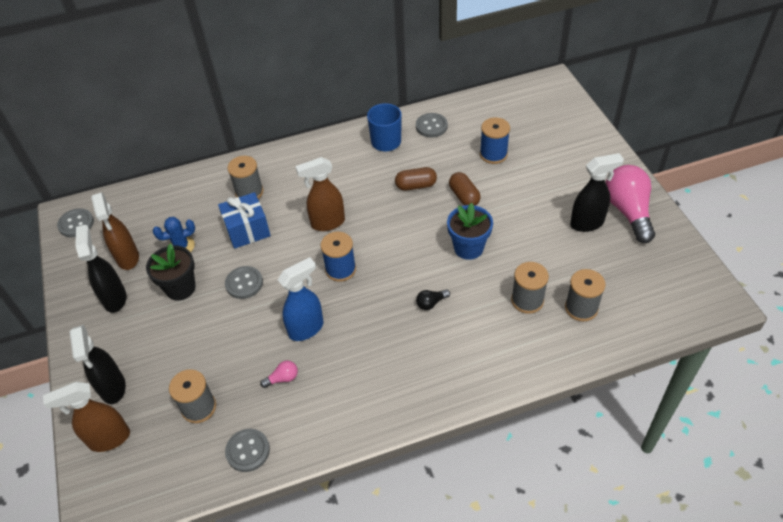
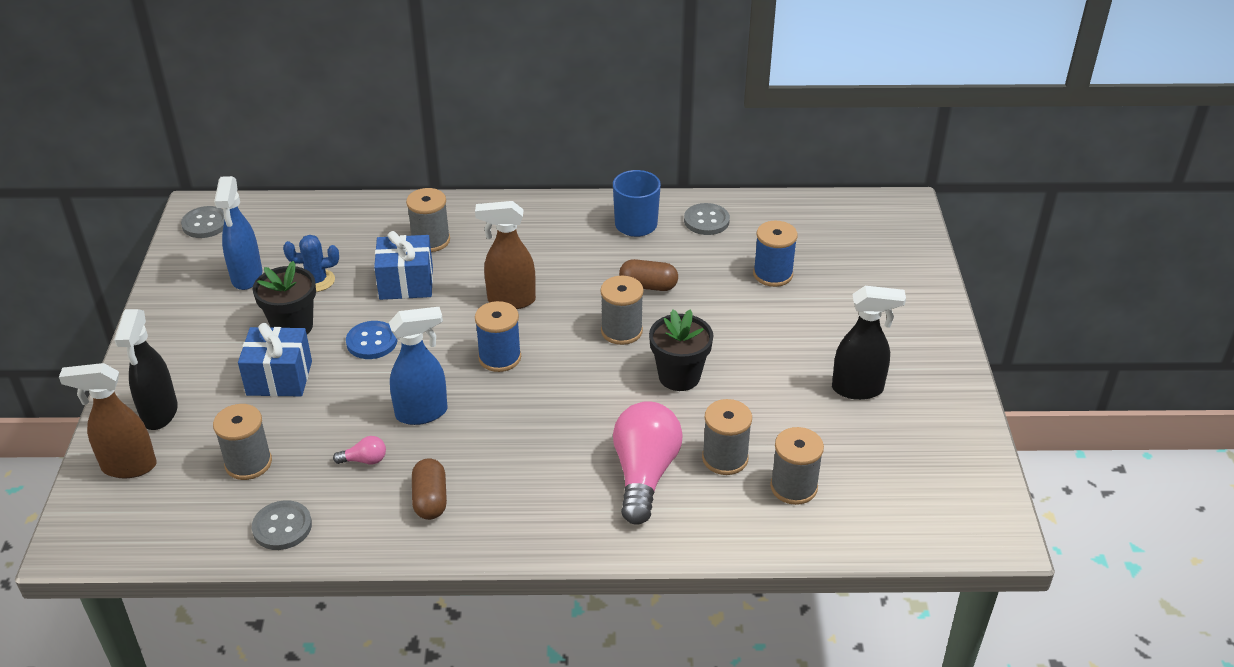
camera: 15 degrees right, 10 degrees down
(115, 298) = (210, 317): black spray bottle -> none
(128, 258) = (247, 277): brown spray bottle -> blue spray bottle
(190, 332) = (279, 378): none -> blue gift
(244, 283) = (372, 342): grey button -> blue button
(414, 225) = (621, 331): none -> grey spool
(431, 303) = (595, 427): black light bulb -> none
(464, 196) = (706, 314): brown capsule -> brown capsule (430, 499)
(468, 248) = (679, 376): blue flower pot -> black flower pot
(628, 211) = (924, 389): pink light bulb -> pink light bulb (644, 474)

